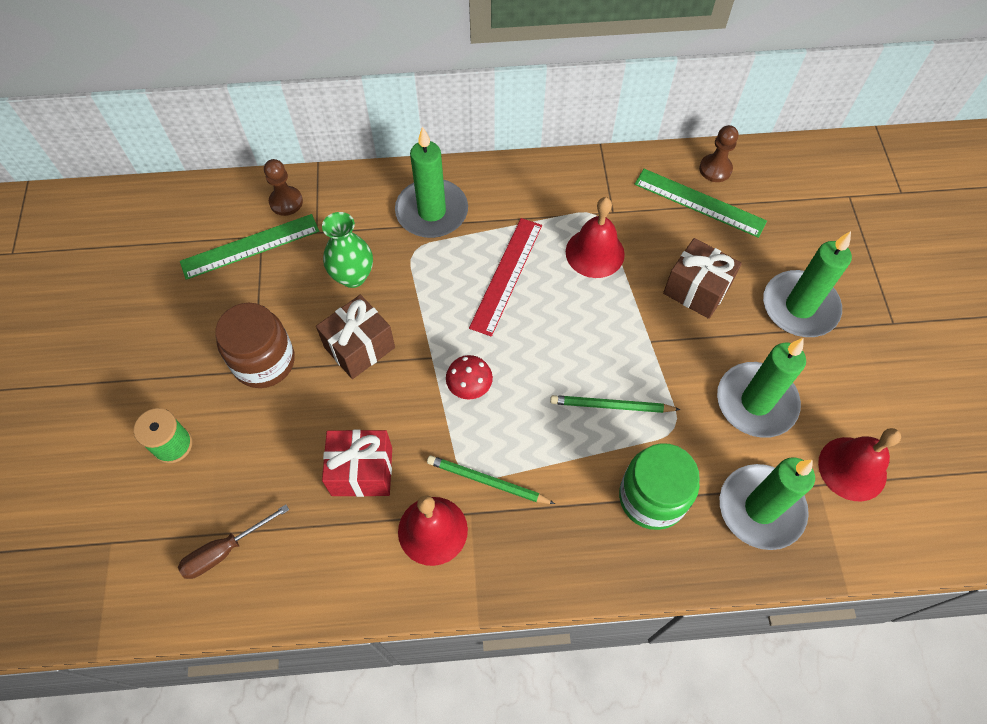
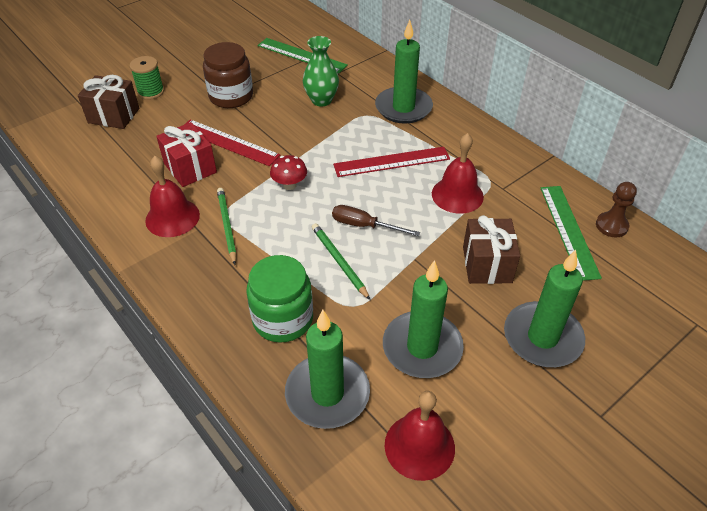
camera: 55 degrees right, 15 degrees down
(225, 550) = (99, 141): brown screwdriver -> brown screwdriver (364, 226)
(286, 202) = (345, 52): brown pawn -> none
(348, 409) = (228, 142): none -> red ruler
(359, 347) = (274, 126): brown gift -> brown gift (114, 115)

